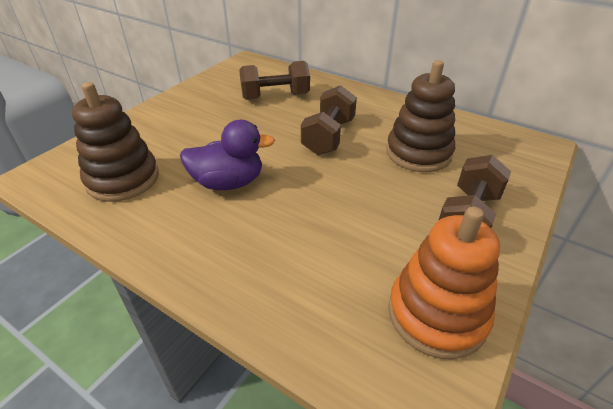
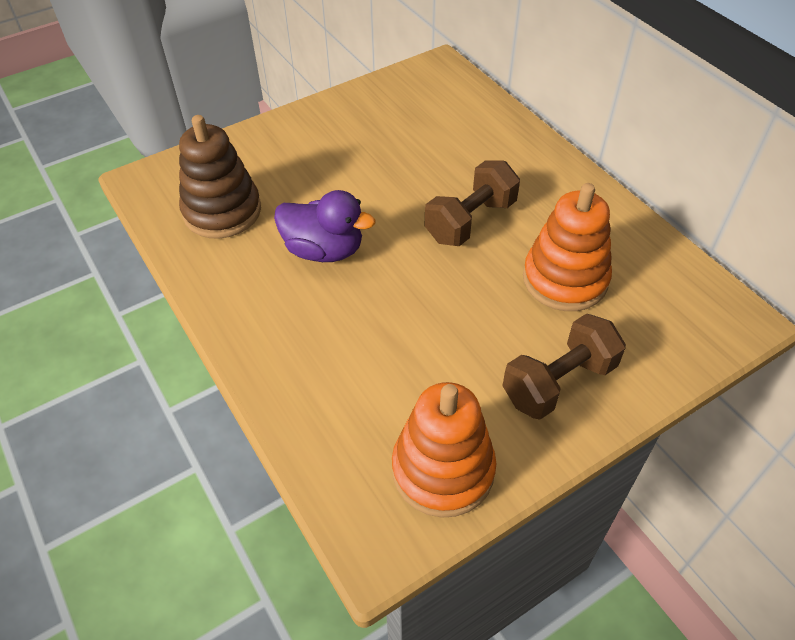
camera: 25 degrees right, 10 degrees up
(275, 96) = (442, 139): brown dumbbell -> none
(418, 153) = (565, 279): brown stacking toy -> orange stacking toy

